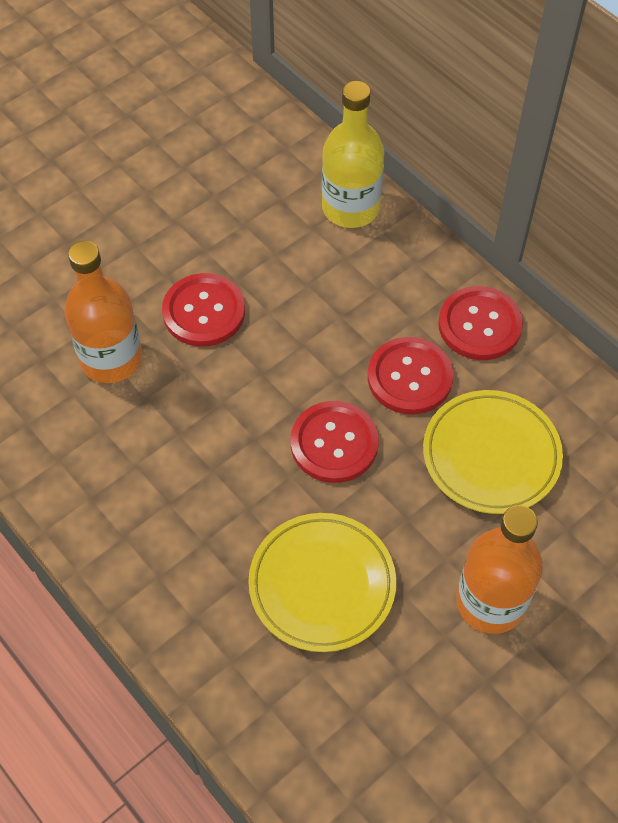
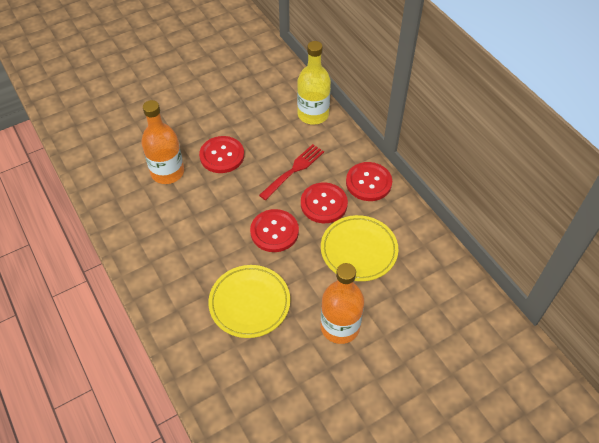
camera: 10 degrees right, 5 degrees down
(341, 322) = (293, 171): none -> red fork

